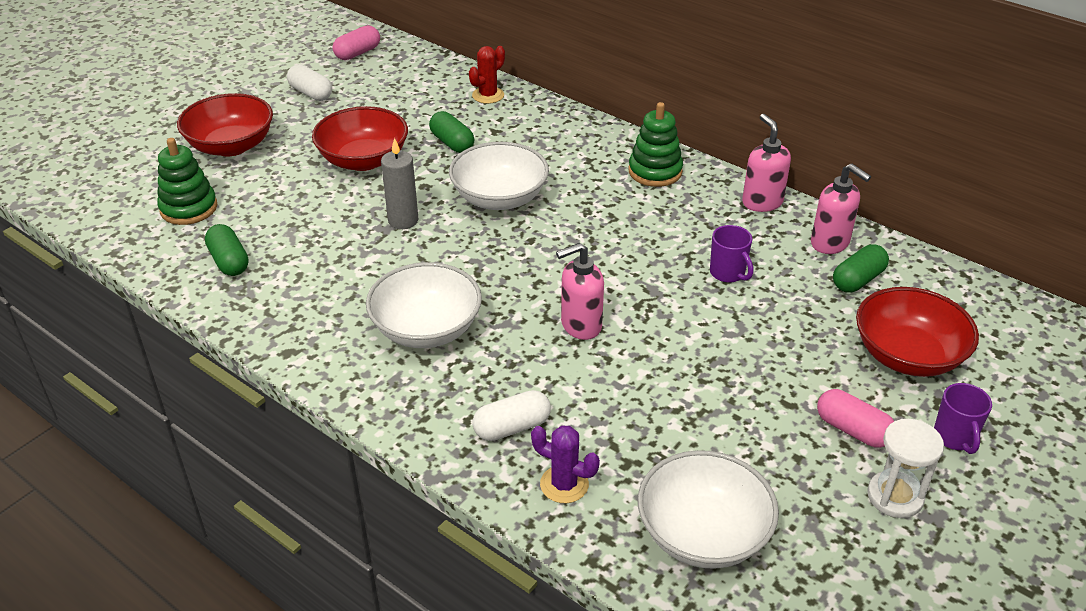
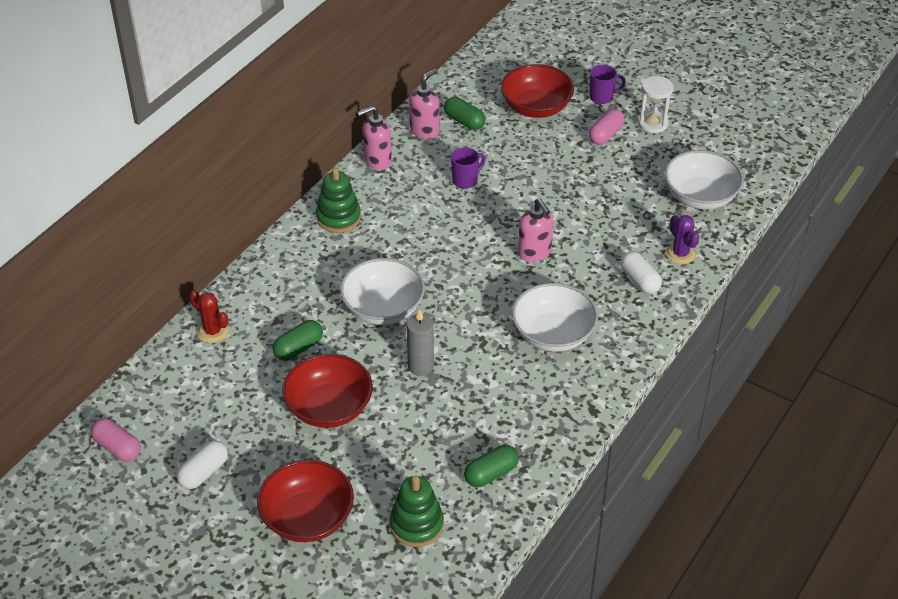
camera: 95 degrees left, 5 degrees up
(564, 484) = (680, 254): purple cactus -> purple cactus turned 45 degrees counterclockwise

